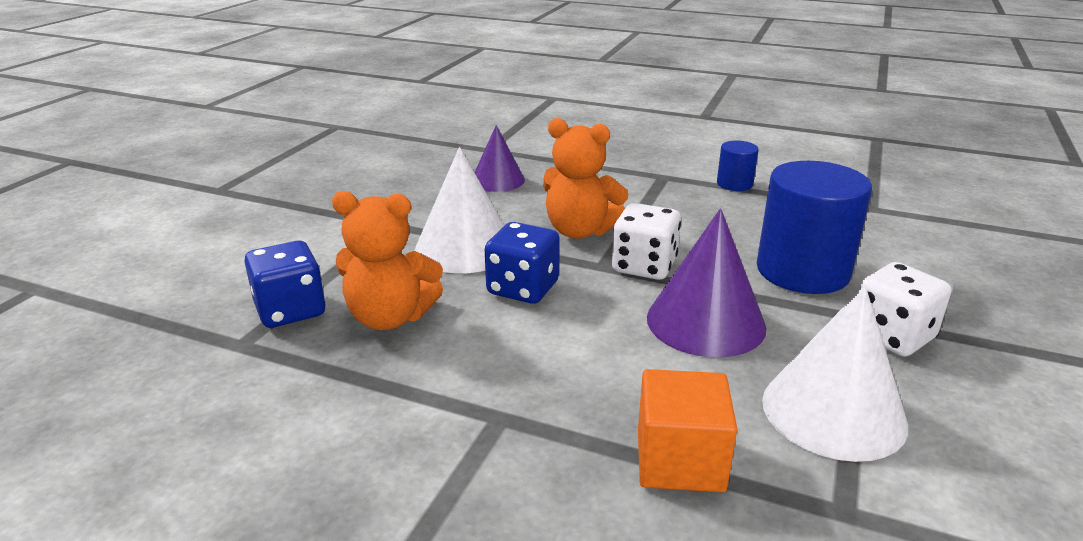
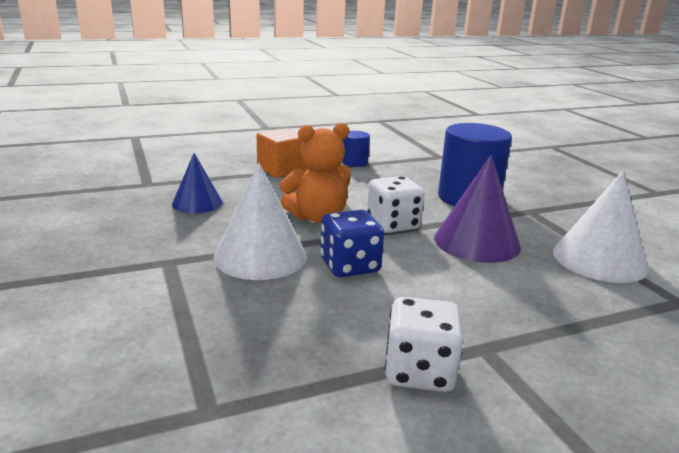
camera: 45 degrees left, 5 degrees down
(290, 310) = (203, 362): blue dice -> none
(390, 317) = (297, 326): orange teddy bear -> none
(497, 180) = (197, 203): purple cone -> blue cone
(680, 461) = (596, 318): orange cube -> orange cube (281, 170)
(891, 336) = (555, 215): white dice -> white dice (419, 371)

